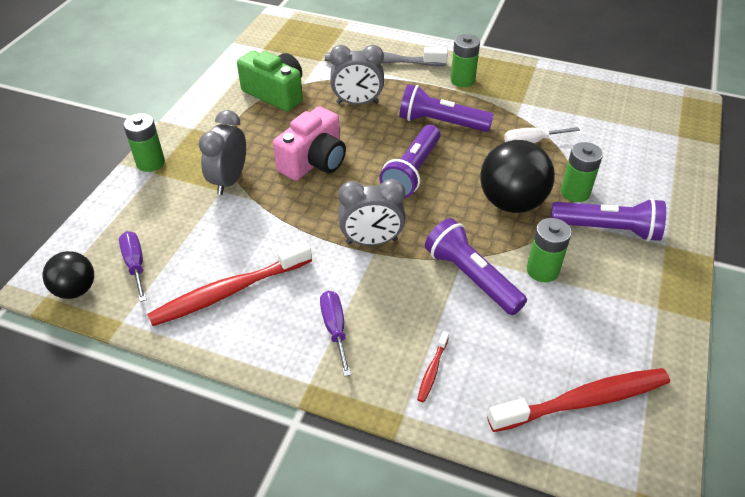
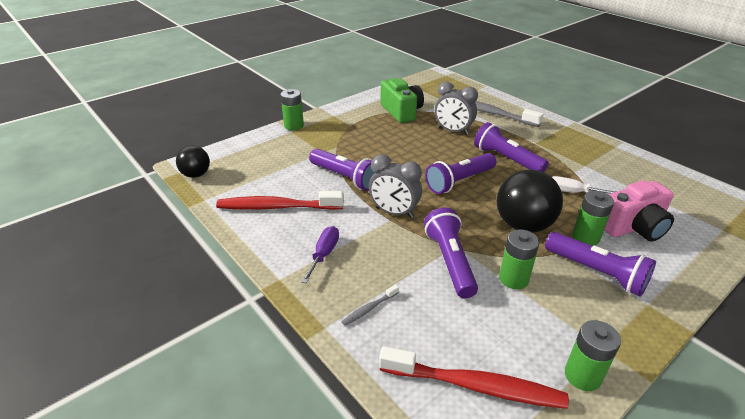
camera: 30 degrees right, 10 degrees down
(135, 264) = (238, 173): purple screwdriver -> none
(229, 181) = (331, 148): grey clock -> none
(279, 217) = (345, 177): none -> purple flashlight
(314, 161) = (394, 155): pink camera -> pink camera (633, 227)
(432, 370) = (369, 308): red toothbrush -> grey toothbrush
(462, 80) = (545, 139): green battery -> green battery (582, 375)

